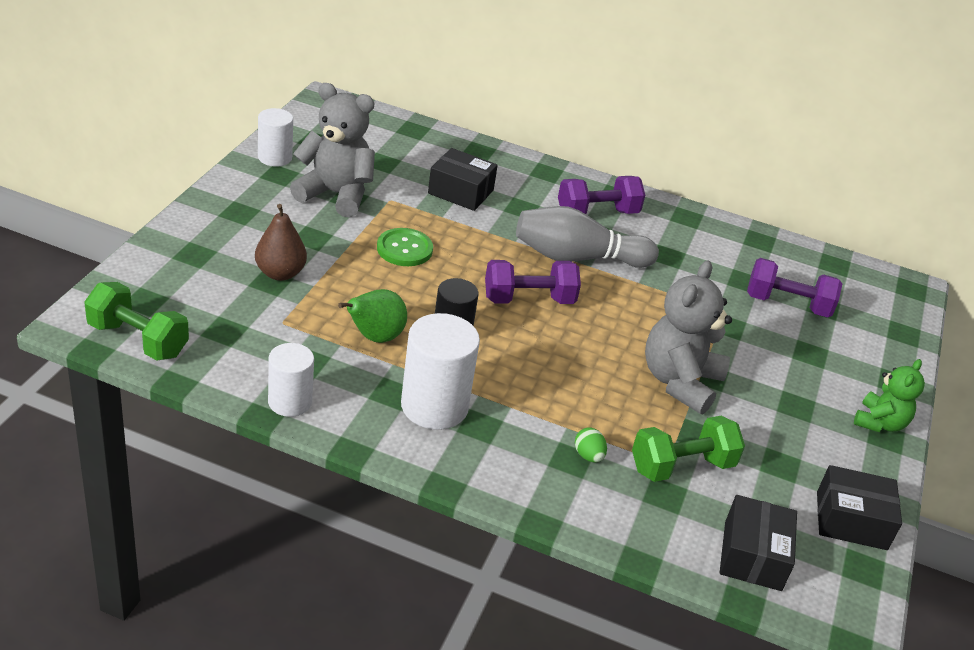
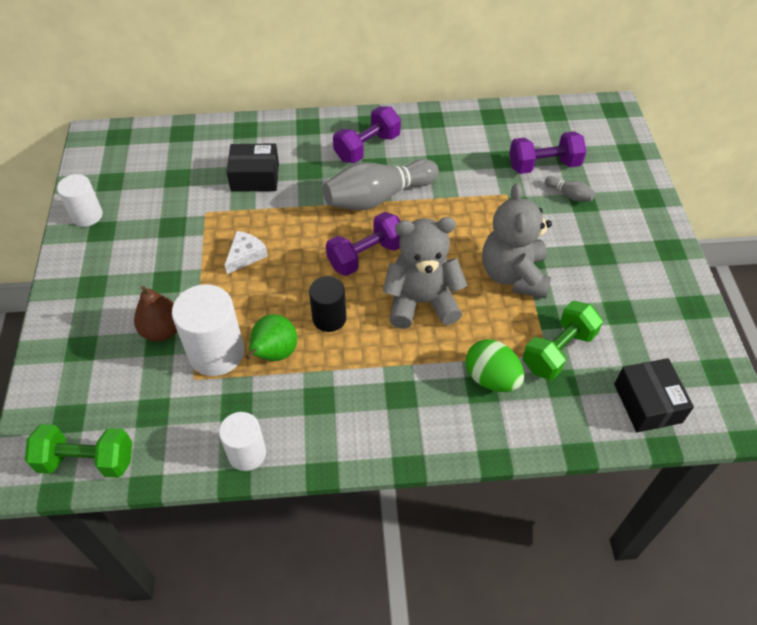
camera: 20 degrees left, 15 degrees up
(336, 194) = (159, 228): grey teddy bear -> grey teddy bear (421, 302)
(404, 249) = (245, 255): green button -> white cheese
(434, 406) = (357, 395): white cylinder -> white cylinder (216, 353)
(588, 456) = (491, 378): green egg -> green egg, size x1.86
(798, 341) = (569, 195): none -> grey bowling pin
(851, 520) = (690, 335): black box -> none
(879, 423) = (660, 239): green teddy bear -> none

